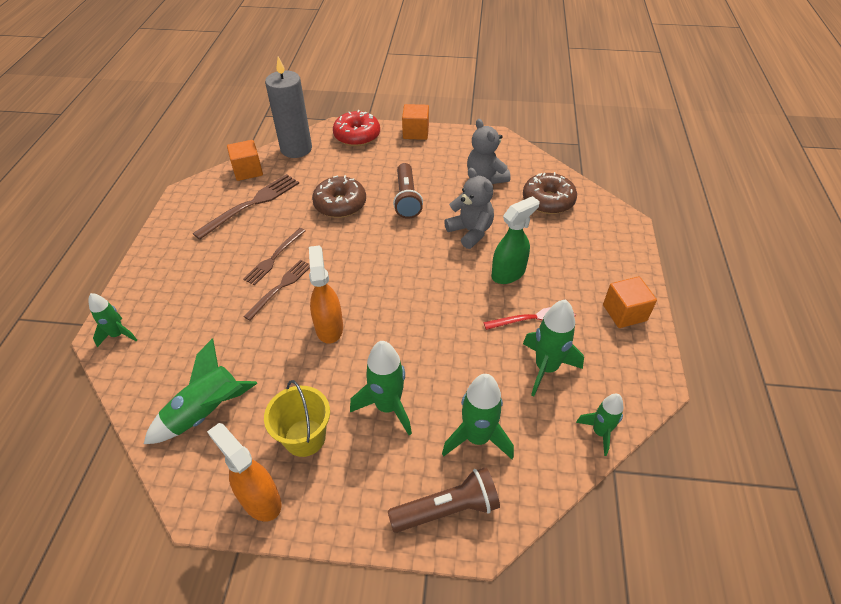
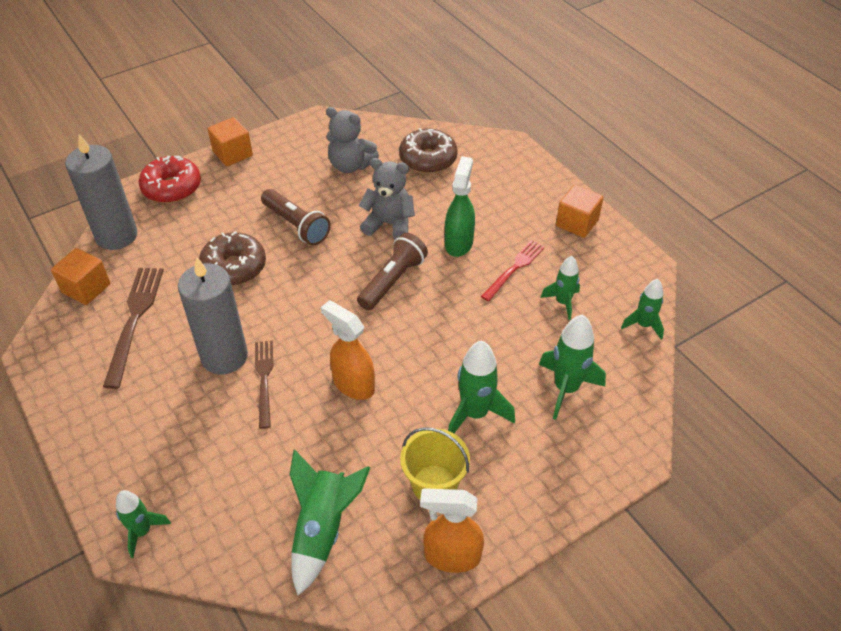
camera: 40 degrees left, 0 degrees up
(274, 257) = (224, 356): brown fork -> grey candle
(447, 509) = (596, 454): brown flashlight -> brown flashlight (392, 281)
(546, 368) = (563, 302): green rocket -> green rocket, size x0.63

